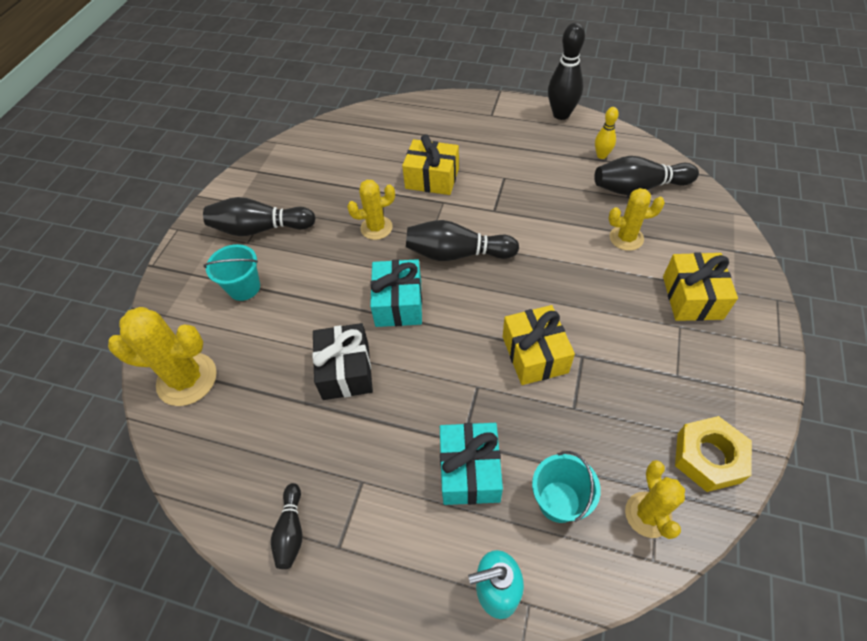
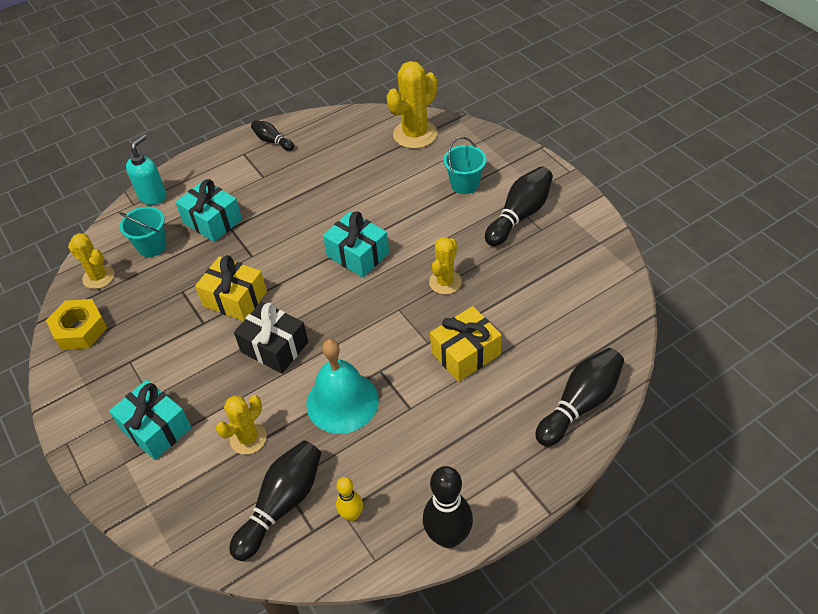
camera: 130 degrees right, 5 degrees down
(346, 370) = (337, 202): black gift -> black gift (274, 347)
(457, 254) = (362, 314): black bowling pin -> black bowling pin (580, 404)
(540, 211) = (342, 402): none -> turquoise bell
(692, 297) = (156, 428): yellow gift -> turquoise gift

